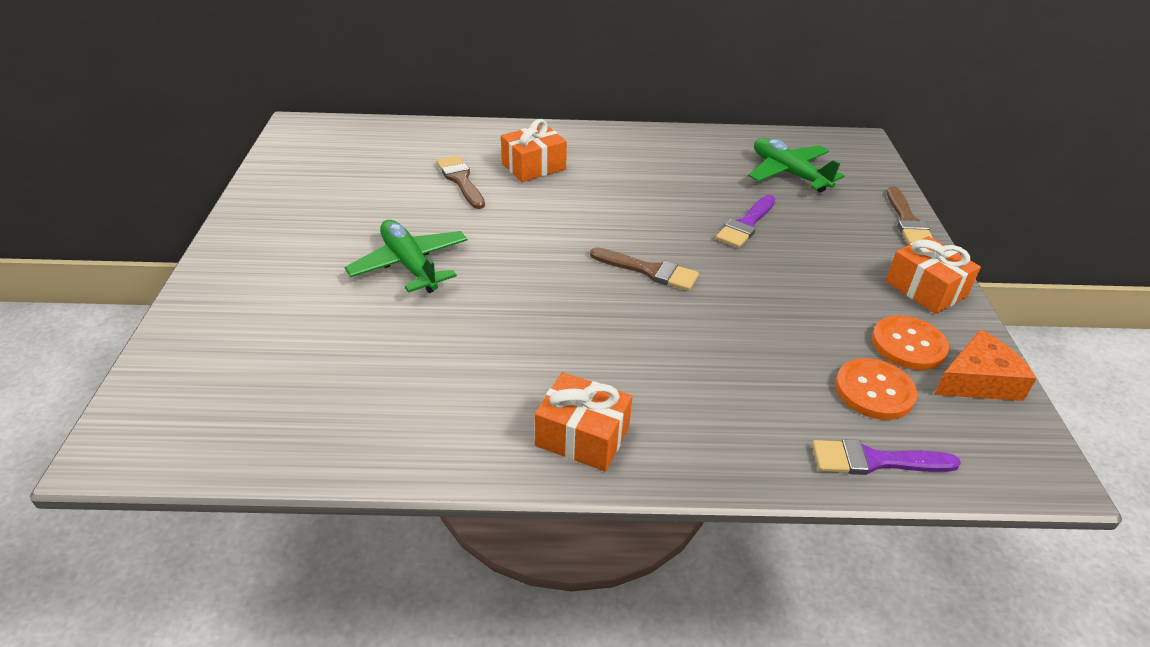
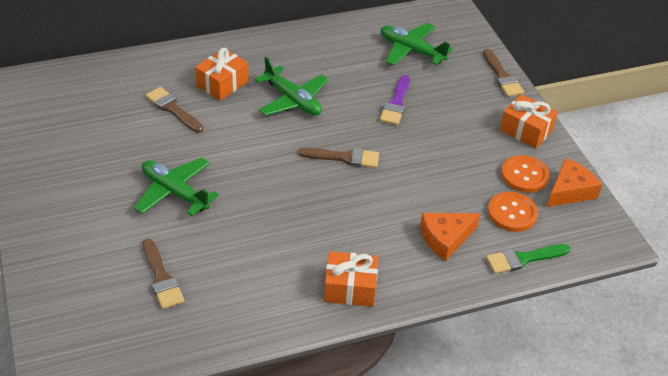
camera: 20 degrees left, 5 degrees up
(331, 360) = (161, 278): none -> brown brush
(611, 197) = (292, 100): none -> green plane
(756, 402) = (445, 238): none -> orange cheese
(875, 461) = (523, 259): purple brush -> green brush

